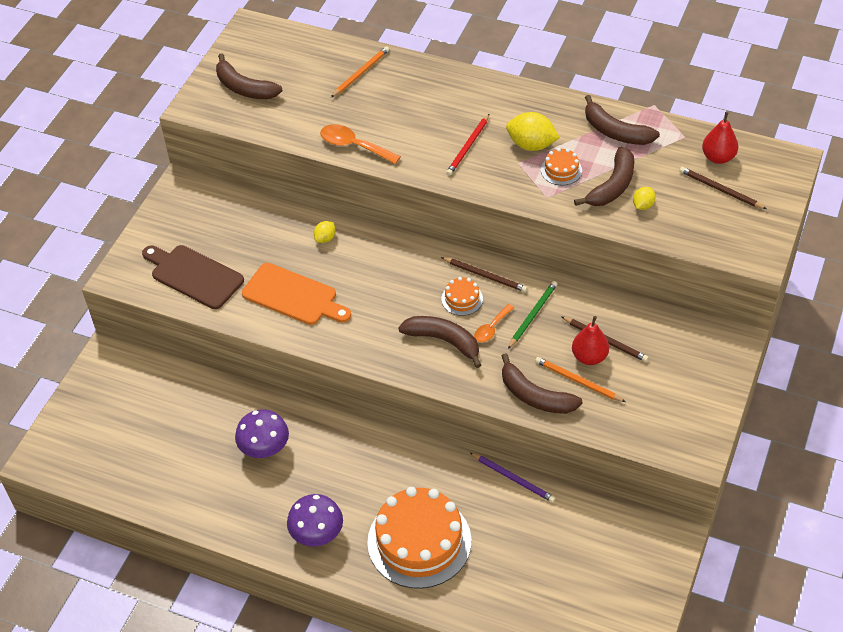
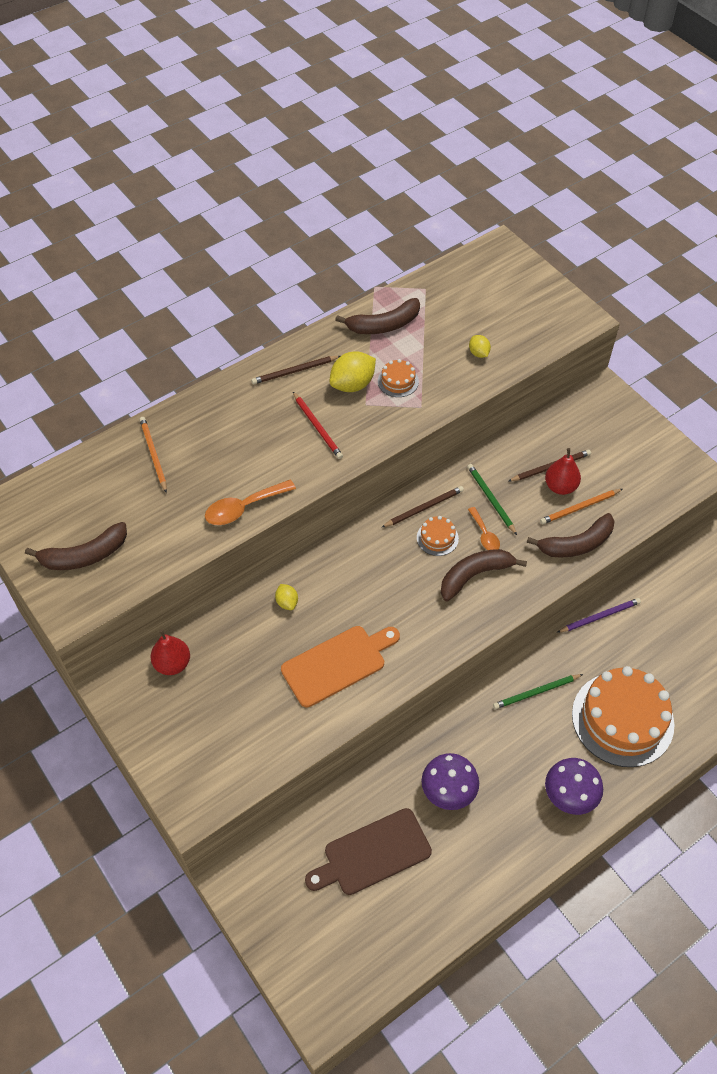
camera: 60 degrees left, 5 degrees up
(193, 275) = (246, 737): brown cutting board -> brown cutting board (372, 854)
(399, 466) = (536, 692): none -> green pencil
(612, 186) = (442, 360): brown banana -> none
(718, 157) = (463, 283): red pear -> red pear (172, 664)
(720, 190) = (498, 300): brown pencil -> brown pencil (294, 371)

